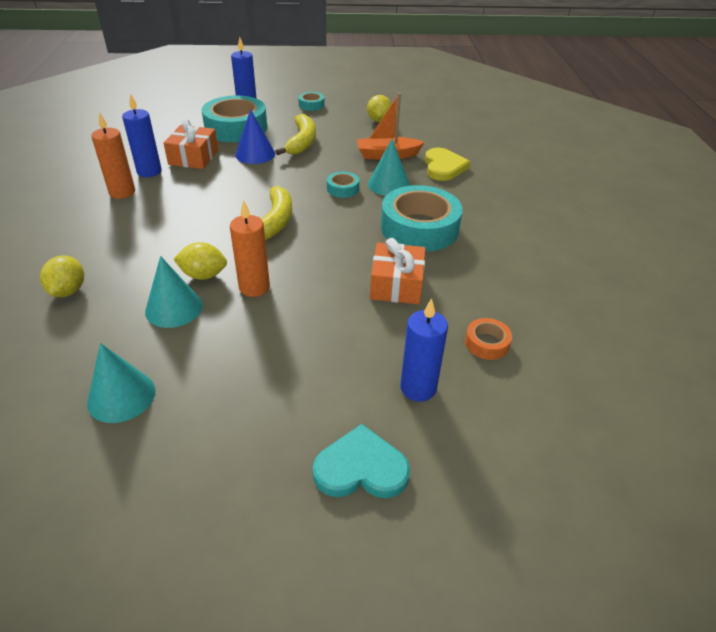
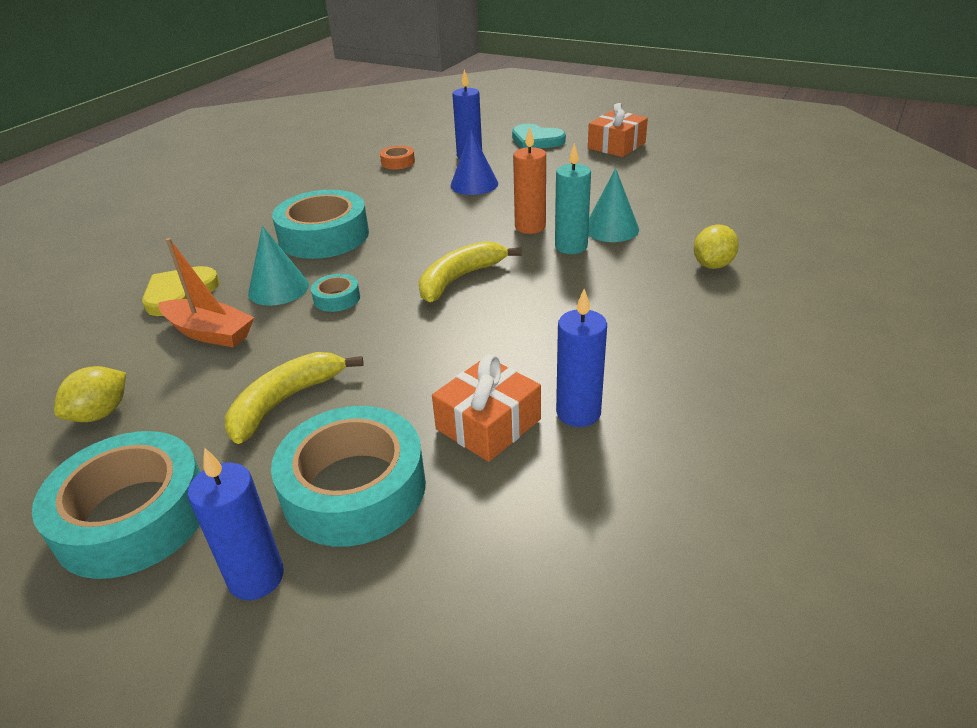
camera: 145 degrees left, 5 degrees down
(121, 396) = (668, 190): turquoise cone -> none
(122, 192) = (633, 380): orange candle -> none
(203, 275) = (571, 247): yellow lemon -> turquoise candle
(255, 154) = (384, 398): blue cone -> blue cone (474, 184)
(311, 105) = (133, 516): turquoise tape -> turquoise tape, size x2.22
(396, 285) = (410, 202): orange gift -> orange gift (616, 146)

